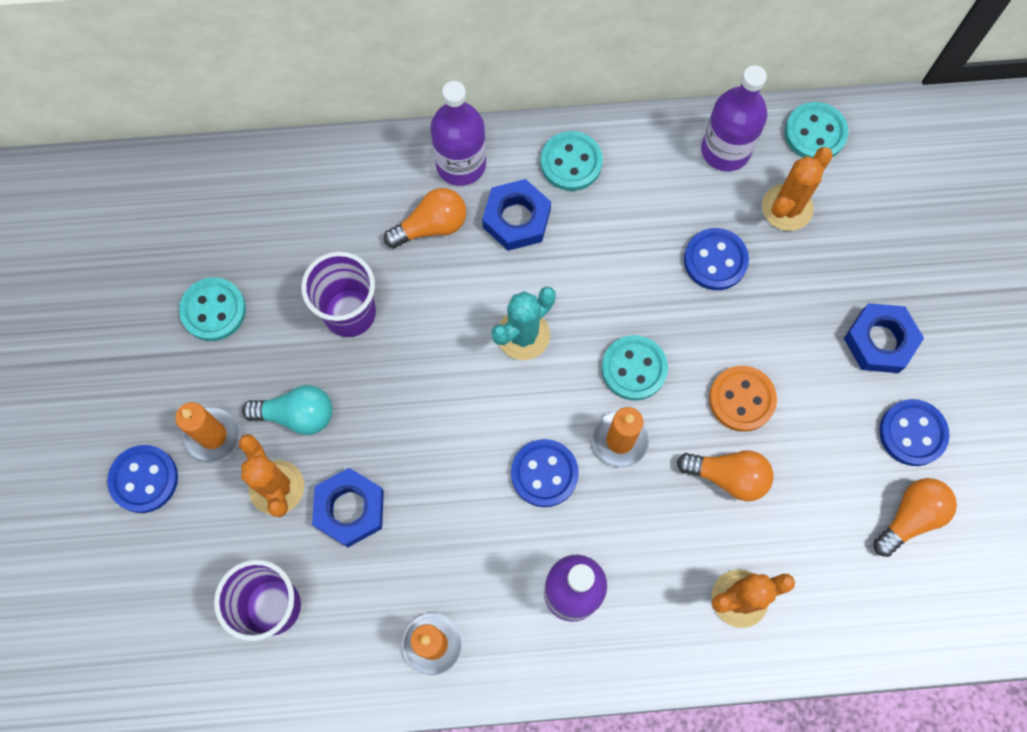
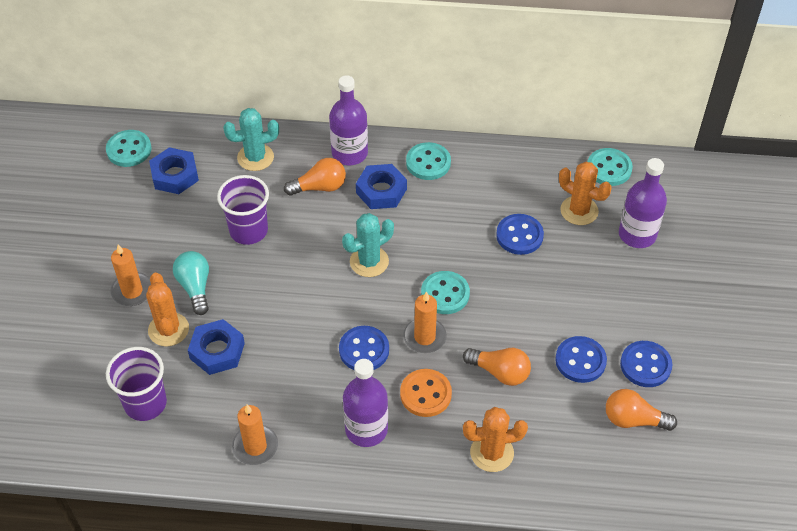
camera: 10 degrees right, 20 degrees down
(144, 479) = (76, 310): blue button -> blue button (580, 361)
(213, 310) = (154, 216): turquoise button -> turquoise button (129, 150)
(297, 415) = (195, 287): turquoise light bulb -> turquoise light bulb turned 120 degrees counterclockwise
(332, 192) = (255, 157): none -> turquoise cactus
(725, 150) = (541, 170): purple bottle -> purple bottle (637, 234)
(742, 399) = (520, 324): orange button -> orange button (425, 394)
(787, 207) = (579, 211): orange cactus -> orange cactus turned 75 degrees clockwise
(880, 341) = (632, 303): blue nut -> blue nut (175, 175)
(910, 517) = (633, 420): orange light bulb -> orange light bulb turned 135 degrees counterclockwise

